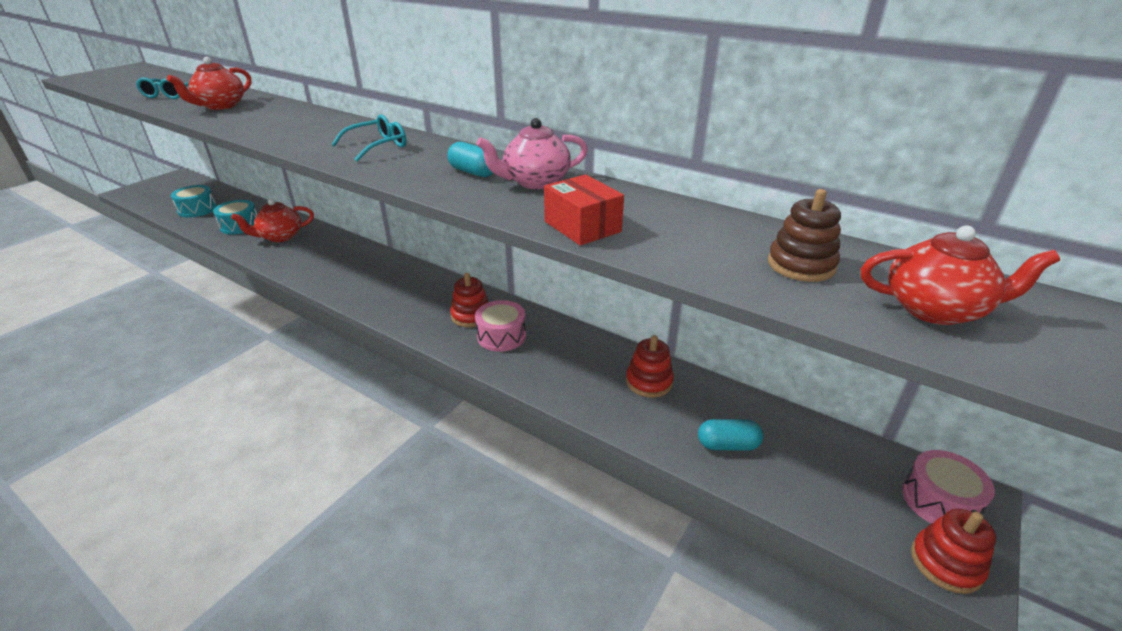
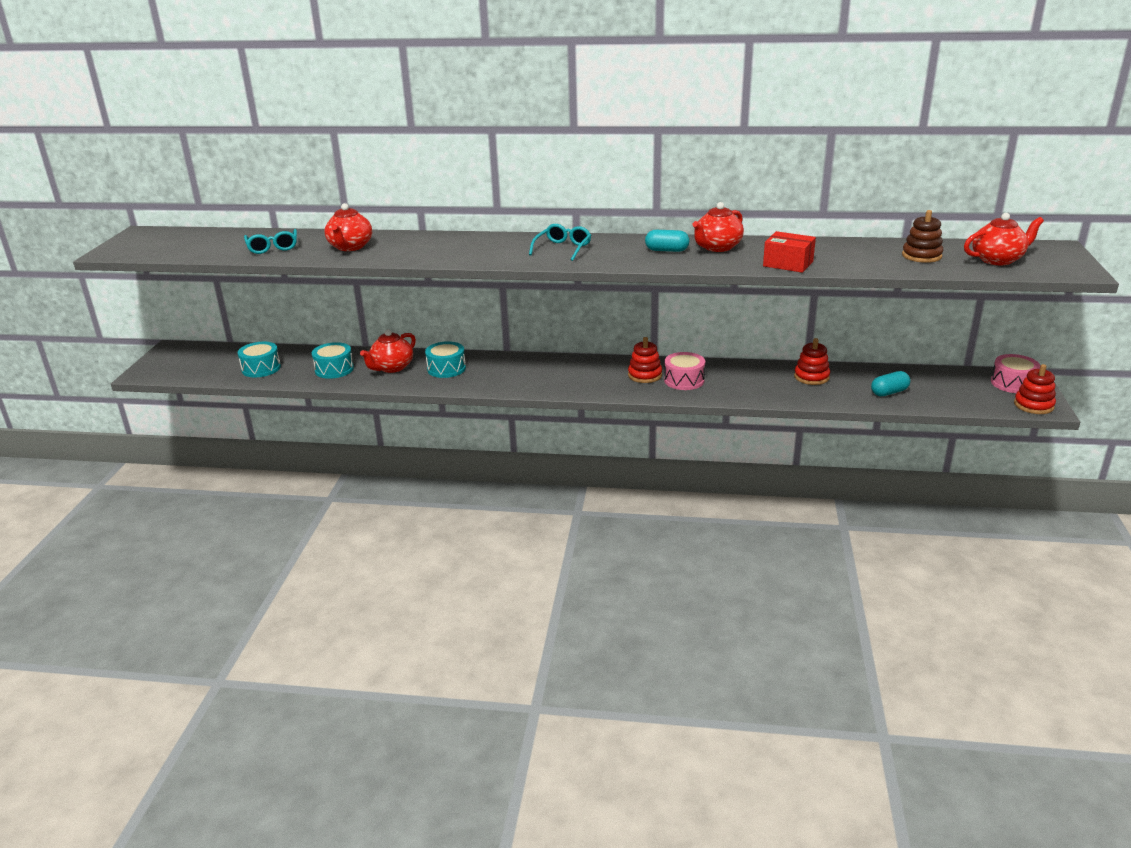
camera: 25 degrees left, 5 degrees down
(317, 251) = (446, 368): none -> turquoise drum
(535, 182) = (717, 247): pink teapot -> red teapot

